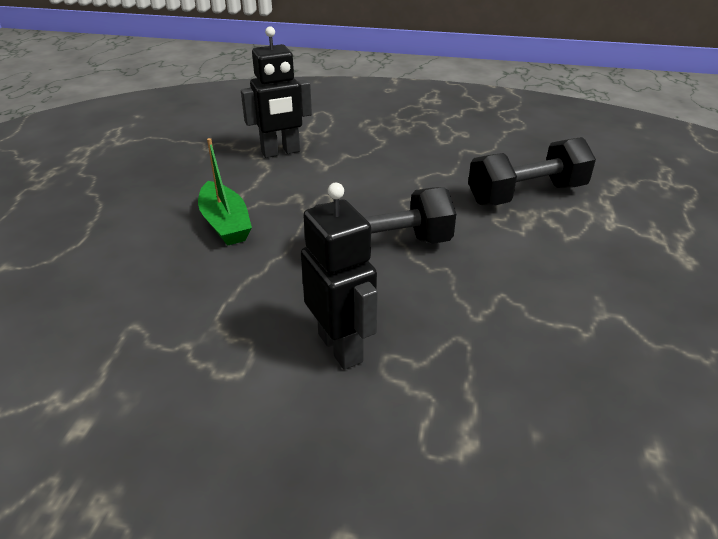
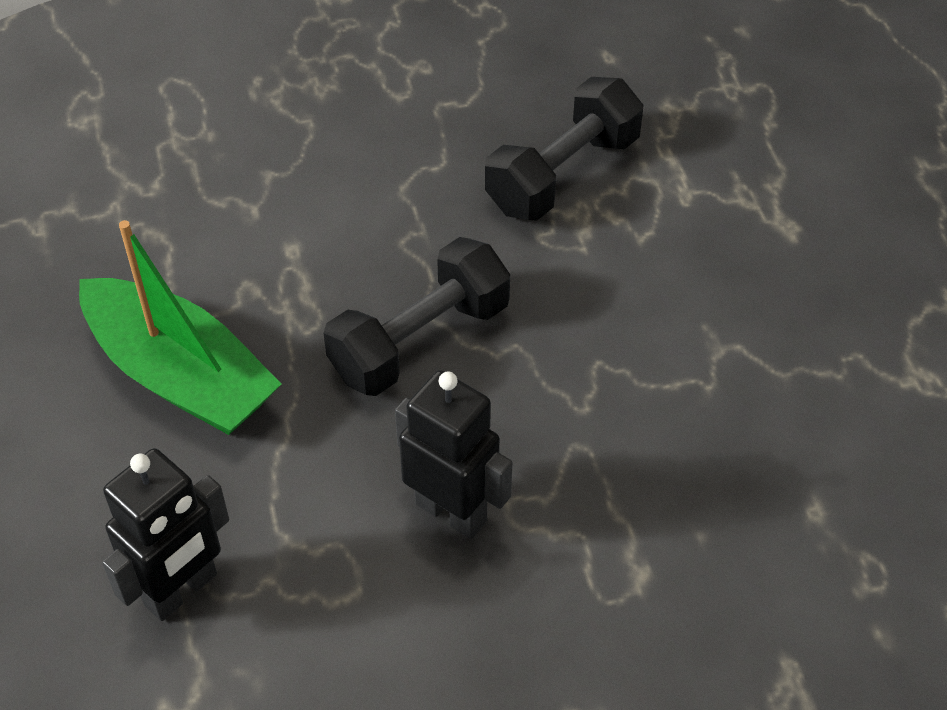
camera: 25 degrees left, 15 degrees up
(225, 223) = (180, 375): green boat -> green boat, size x1.58
(281, 152) = (165, 201): black robot -> black robot (182, 590)

